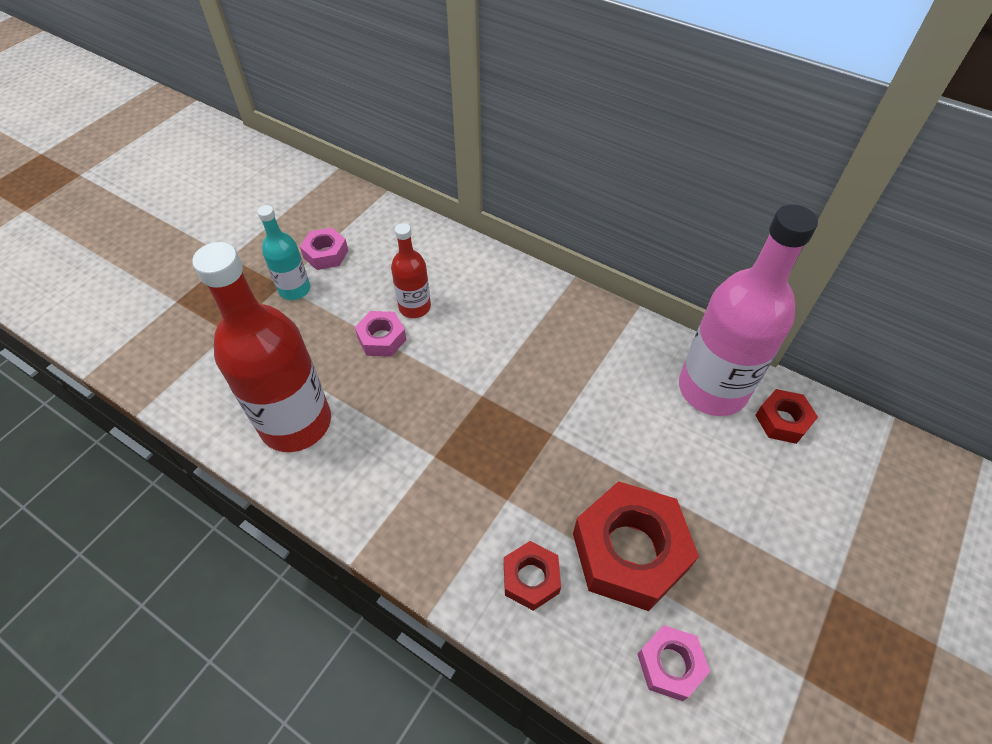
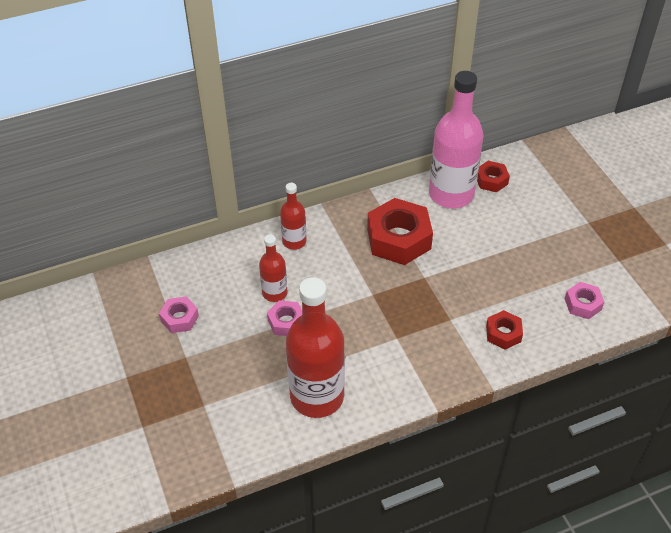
camera: 55 degrees left, 5 degrees down
(294, 289) = (198, 350): turquoise bottle -> none
(499, 284) = (294, 241): none -> red bottle
(629, 552) = (517, 285): red nut -> red nut (399, 239)

